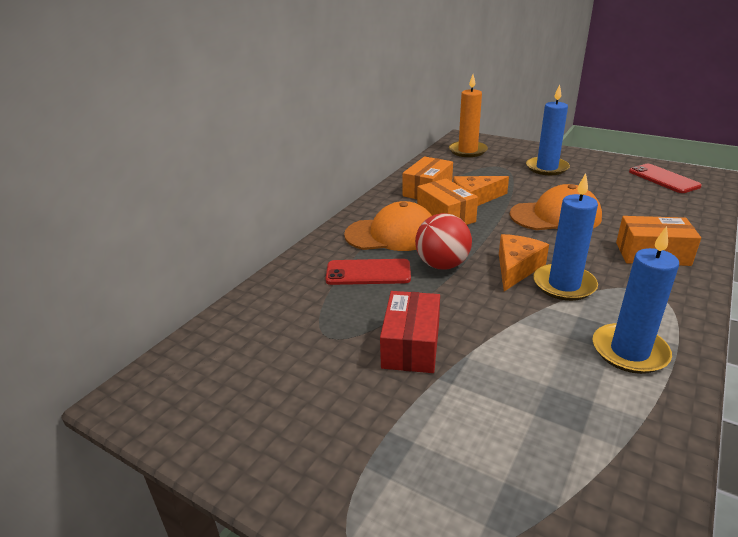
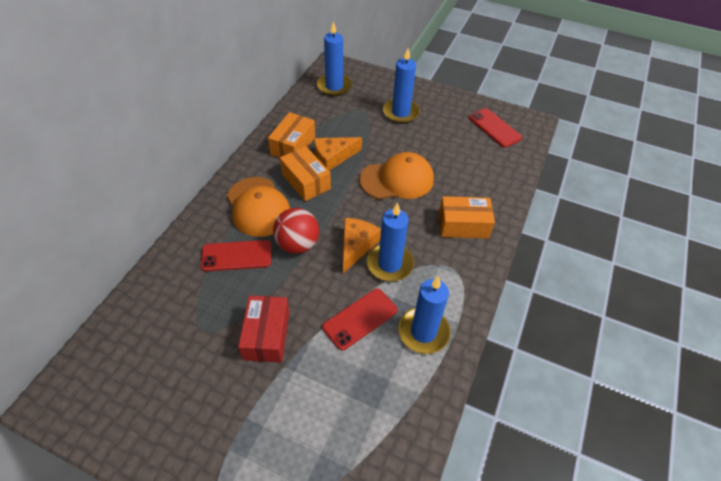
camera: 10 degrees left, 20 degrees up
(391, 234) = (258, 207): orange cap -> orange cap turned 75 degrees clockwise
(467, 151) = (334, 86): orange candle -> blue candle
(535, 334) = (360, 318): none -> red phone

